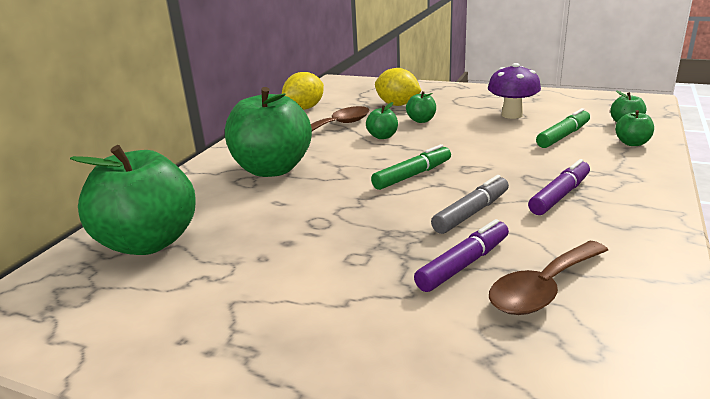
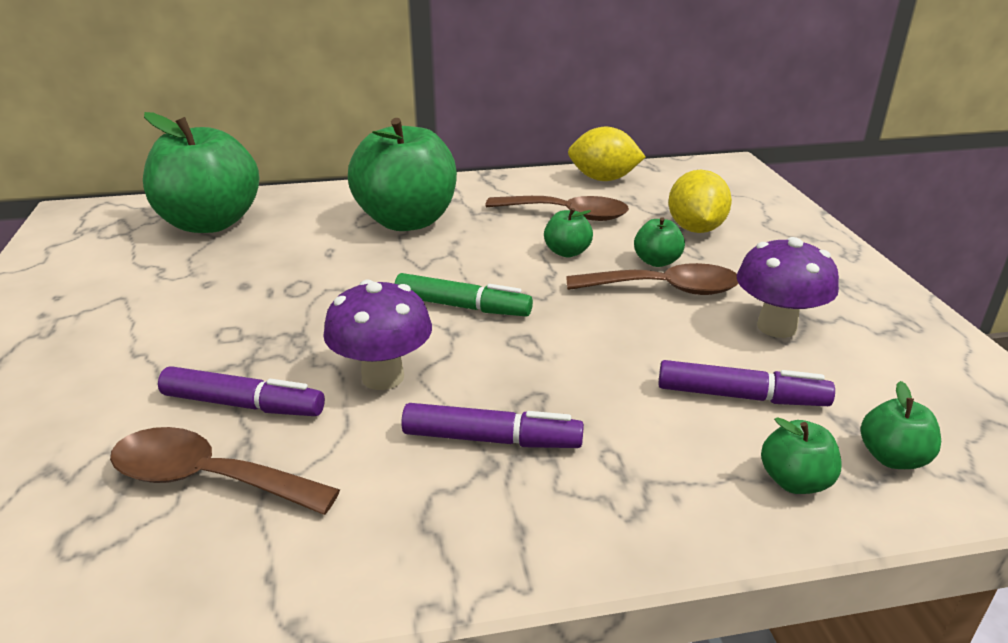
camera: 55 degrees right, 5 degrees up
(452, 126) = (665, 289): none -> brown spoon
(471, 213) = (383, 377): grey marker -> purple mushroom
(563, 136) = (741, 396): green marker -> purple marker

